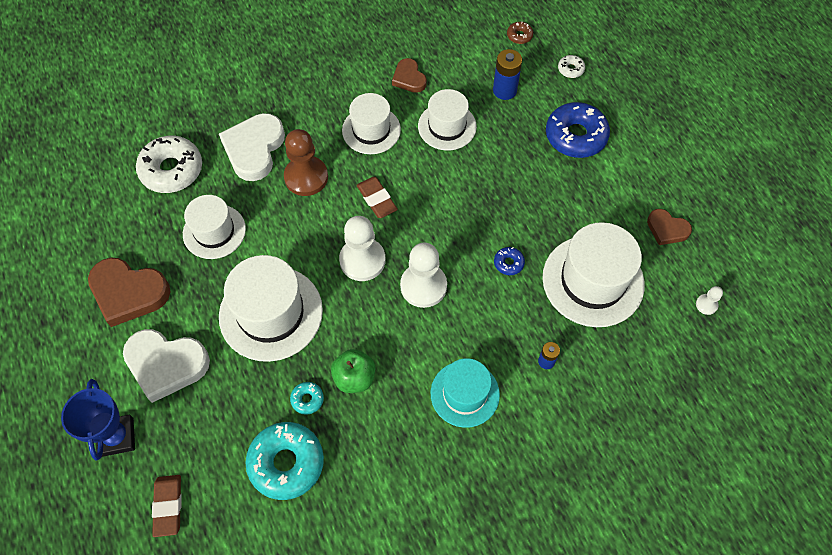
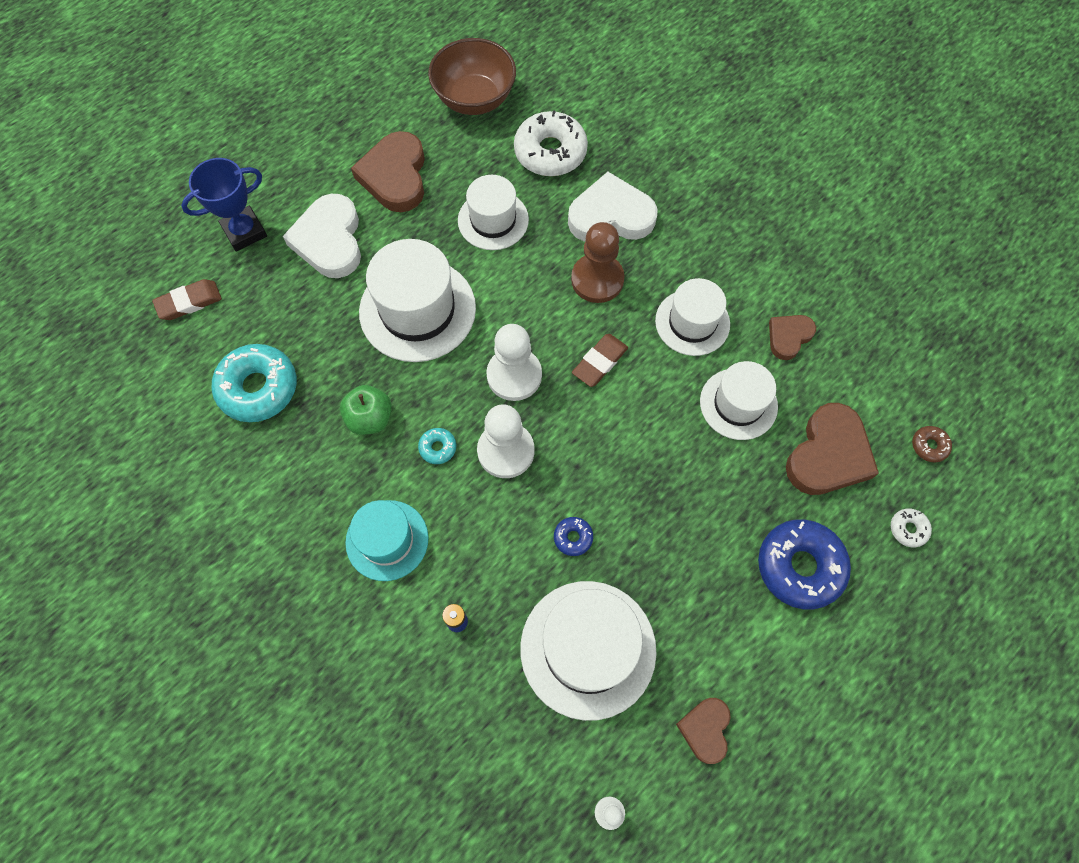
camera: 70 degrees right, 5 degrees up
(85, 207) = (474, 99): none -> brown bowl
(307, 399) = (331, 381): turquoise donut -> turquoise donut (438, 448)
(504, 90) = (828, 455): blue battery -> brown heart

